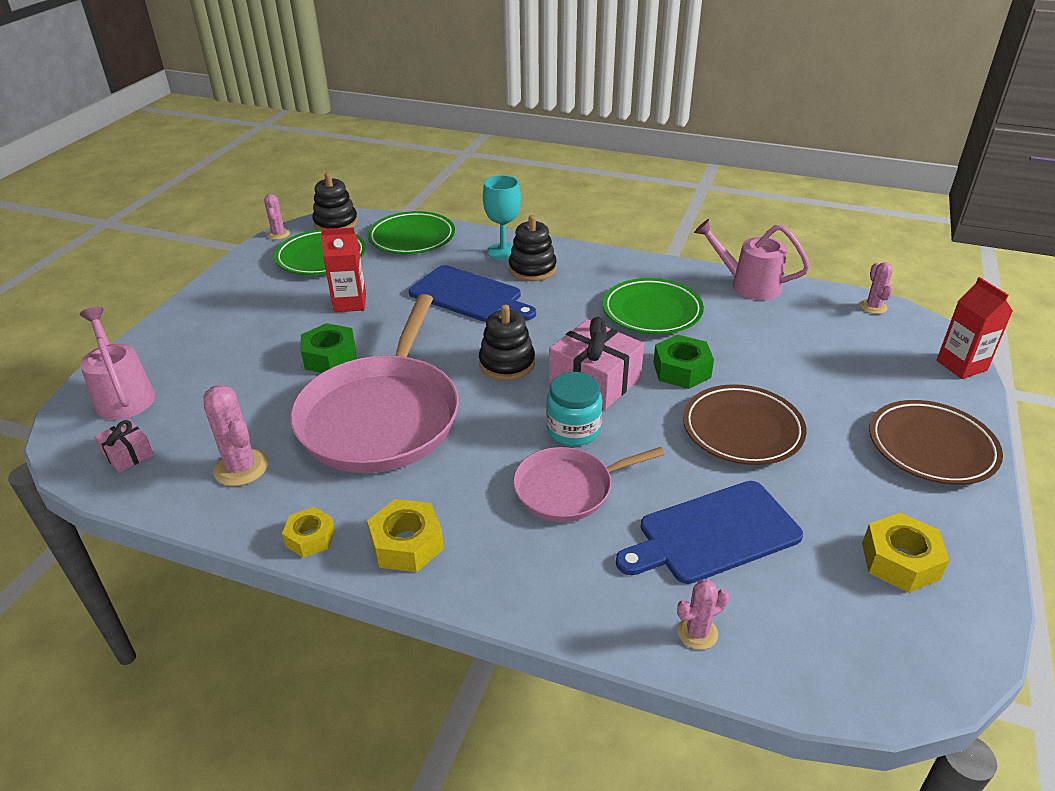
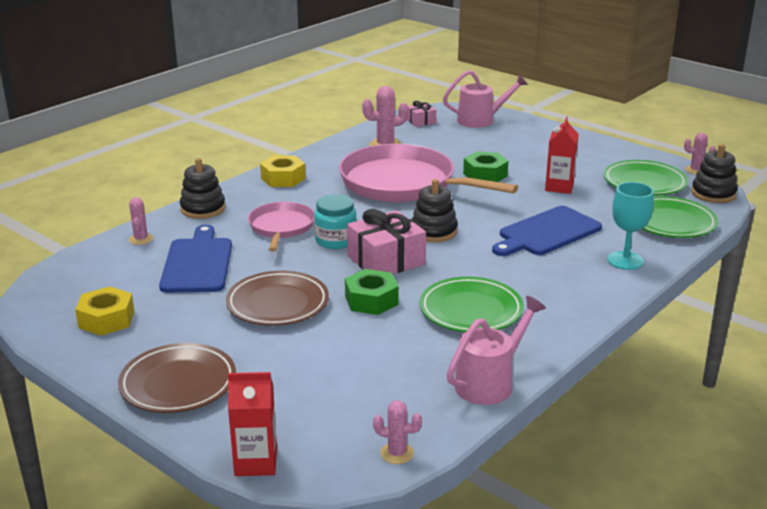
camera: 110 degrees right, 10 degrees down
(310, 538) = (312, 157): yellow nut -> none
(532, 269) = (582, 268): black stacking toy -> black stacking toy (203, 209)

